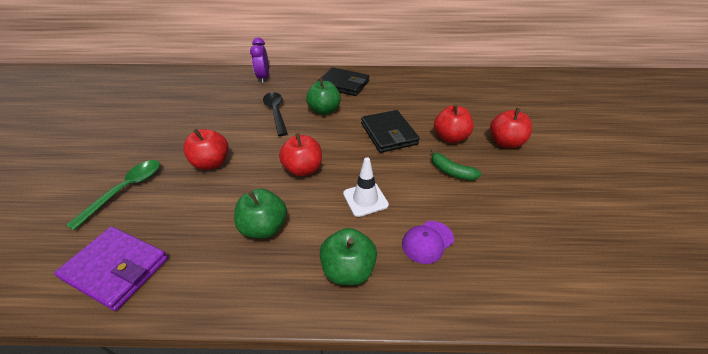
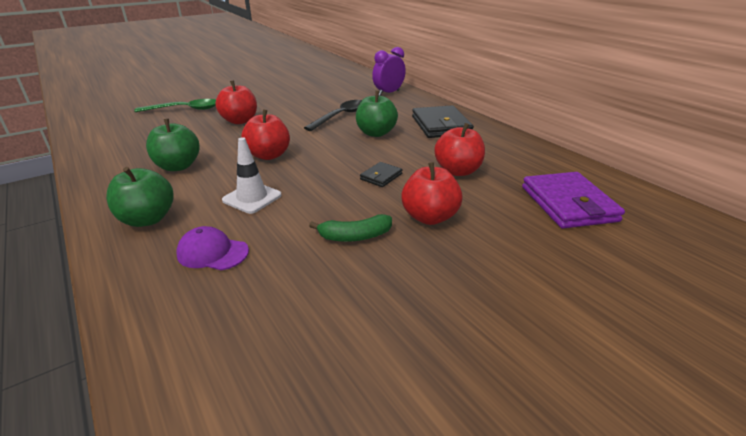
camera: 55 degrees right, 10 degrees down
(117, 269) = (108, 137): purple wallet -> purple wallet (568, 204)
(388, 134) = (381, 176): black wallet -> black wallet, size x0.49
(451, 171) = (355, 236): green banana -> green banana turned 105 degrees counterclockwise
(505, 142) = (482, 266): red apple -> red apple (457, 171)

